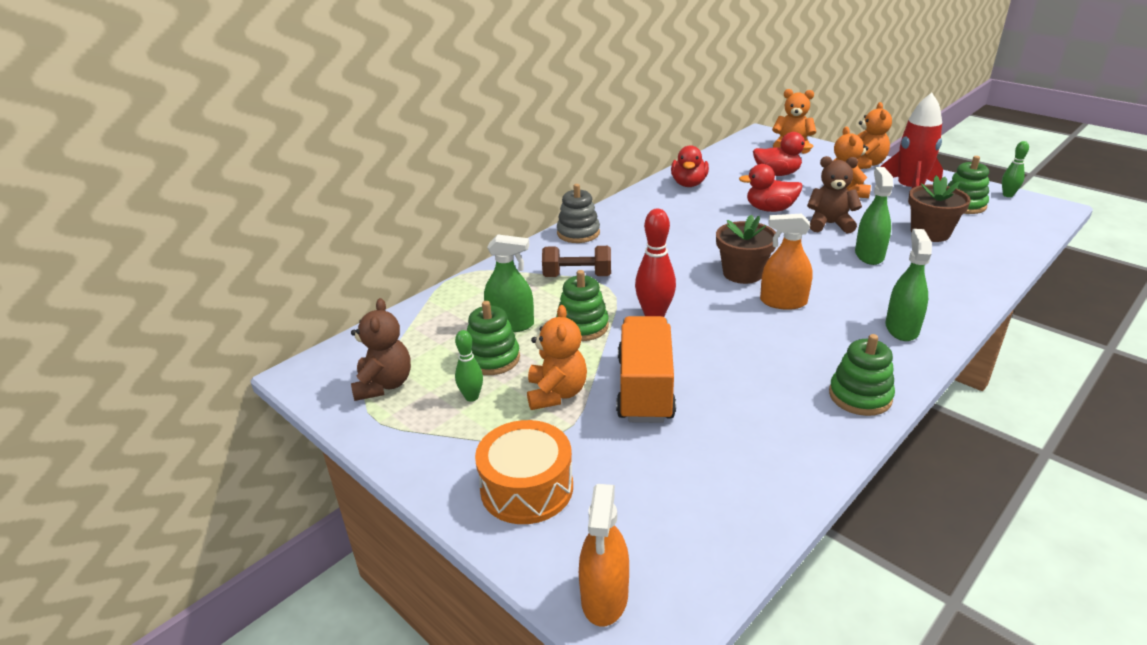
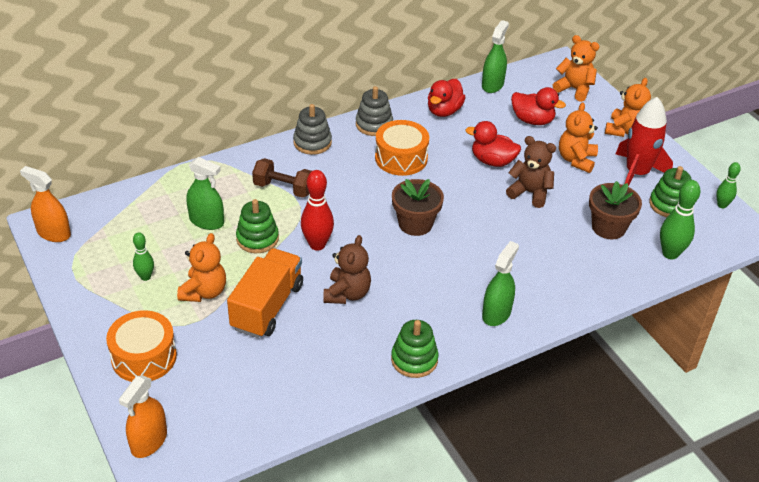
camera: 15 degrees right, 10 degrees up
(384, 385) = (92, 248): brown teddy bear -> brown teddy bear (347, 293)
(492, 359) = (176, 248): green stacking toy -> none
(629, 207) = (374, 124): none -> grey stacking toy
(679, 226) = (401, 158): none -> orange drum
(783, 302) = (425, 261): orange spray bottle -> orange spray bottle (54, 233)
(869, 255) = (534, 236): green spray bottle -> green spray bottle (492, 85)
(1008, 239) = (670, 253): none -> green bowling pin

